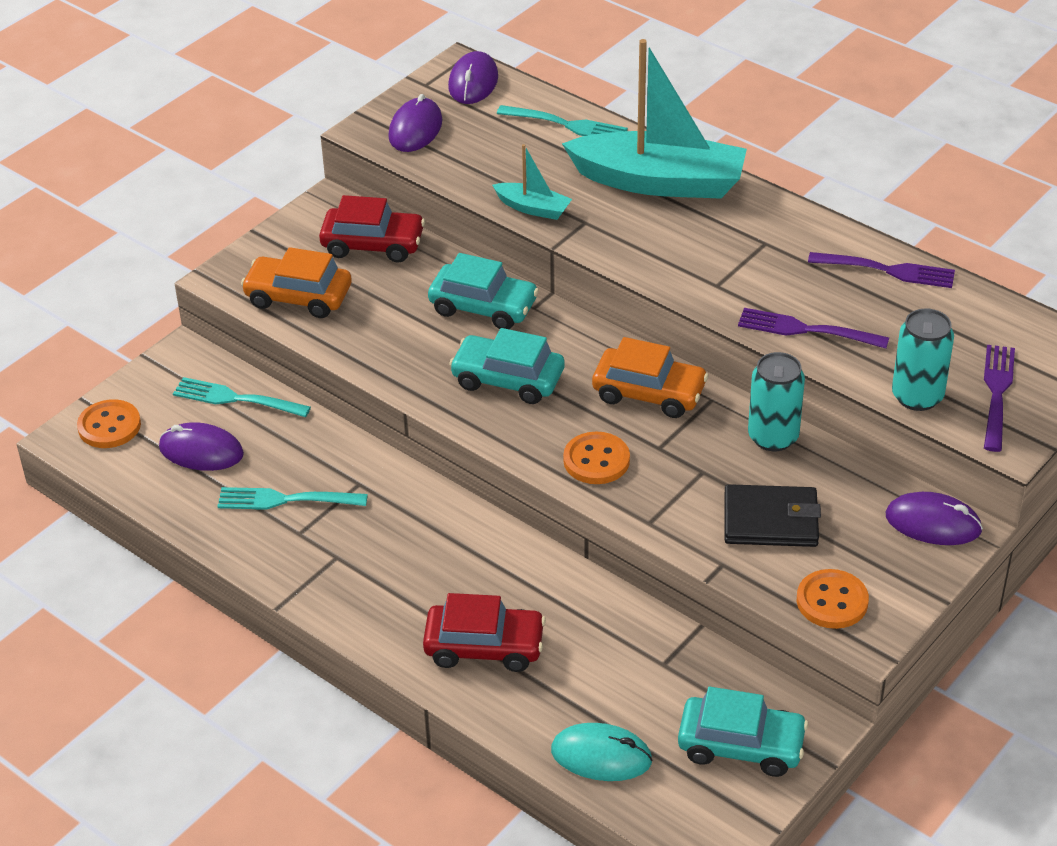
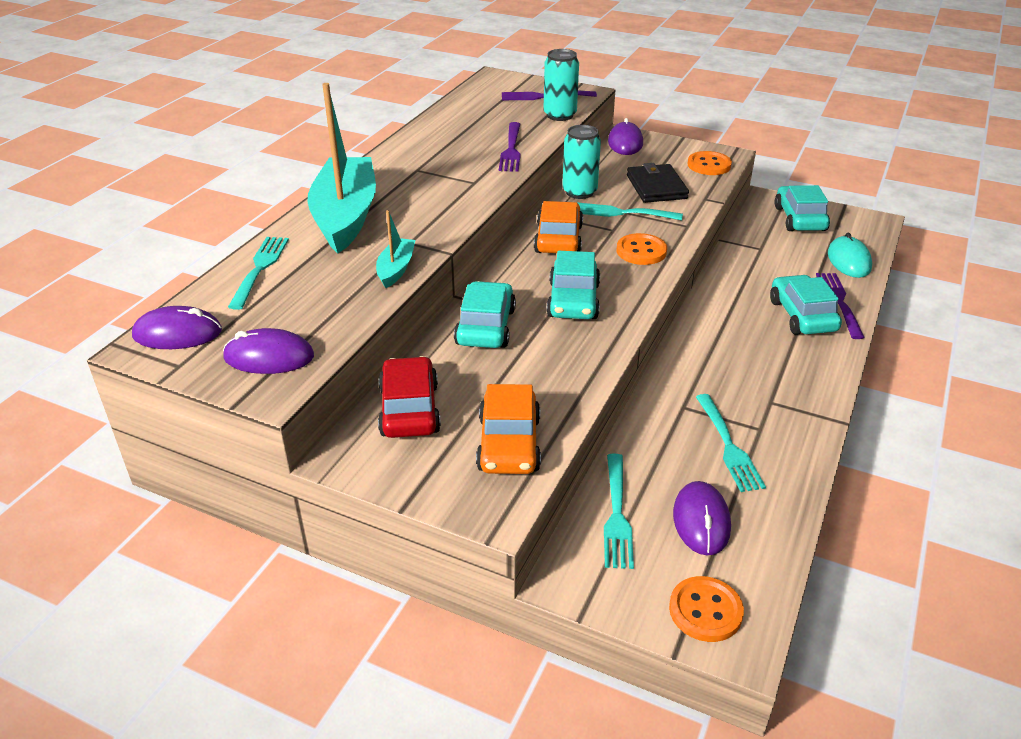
camera: 105 degrees left, 5 degrees down
(484, 646) = (802, 315): red car -> turquoise car
(701, 467) = (623, 213): none -> turquoise fork
(886, 270) = (436, 130): purple fork -> purple fork (839, 302)

